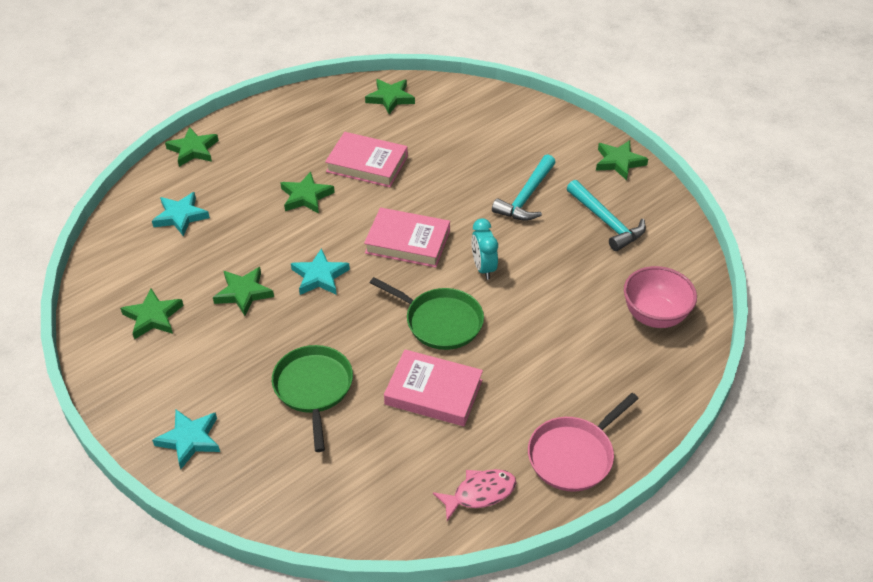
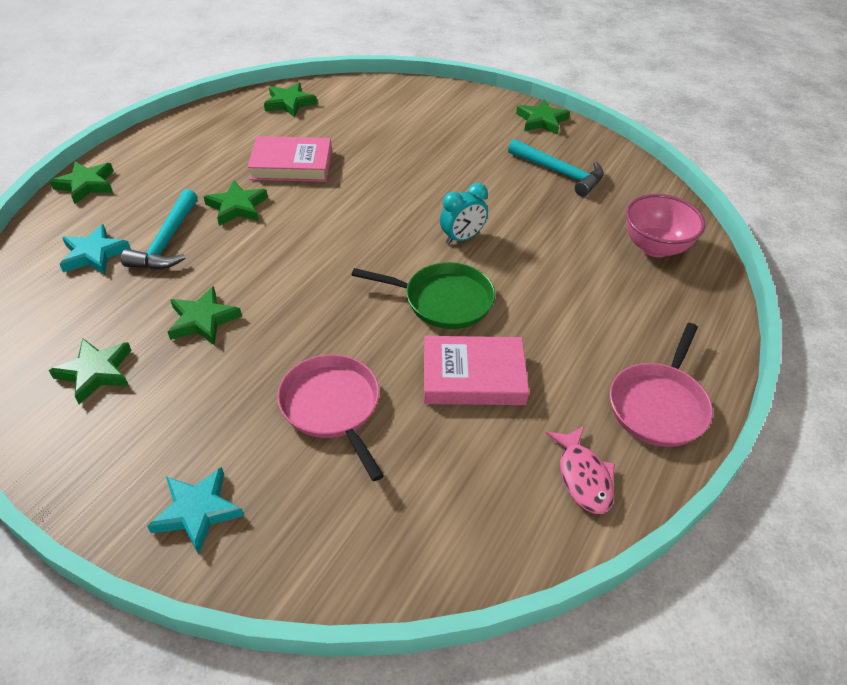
camera: 20 degrees left, 0 degrees up
(313, 388) = (332, 407): green pan -> pink pan
(320, 276) = (287, 283): turquoise star -> none
(407, 242) = (370, 229): pink book -> none
(480, 493) = (583, 477): pink fish -> pink fish turned 120 degrees clockwise
(483, 268) = (462, 238): turquoise clock -> turquoise clock turned 90 degrees counterclockwise
(526, 197) = (471, 165): turquoise hammer -> turquoise hammer (167, 242)

